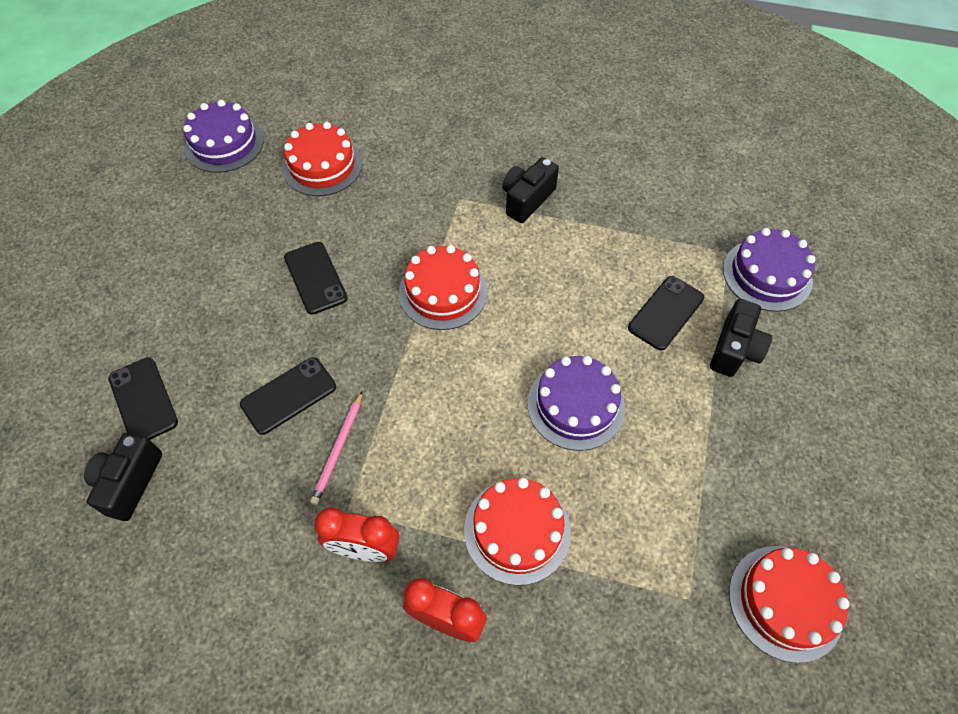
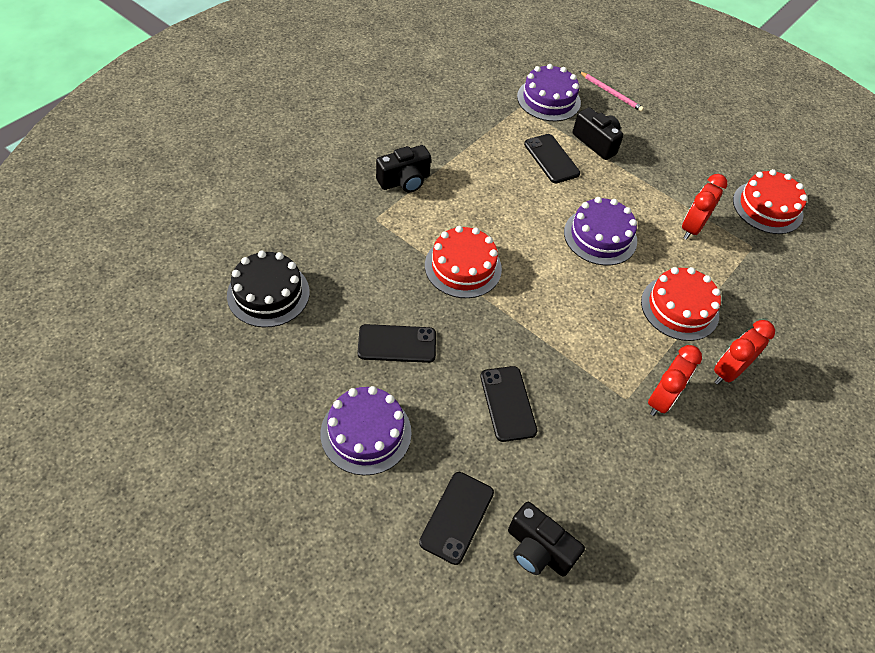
camera: 70 degrees left, 5 degrees down
(143, 400) = (457, 517): black phone -> black phone turned 60 degrees counterclockwise
(224, 143) = (176, 360): purple cake -> purple cake (366, 433)
(322, 166) = (268, 293): red cake -> black cake
(338, 449) = (573, 387): pink pencil -> pink pencil (611, 93)
(527, 199) = (404, 181): black camera -> black camera turned 90 degrees counterclockwise
(666, 507) = (692, 228): none -> red clock

